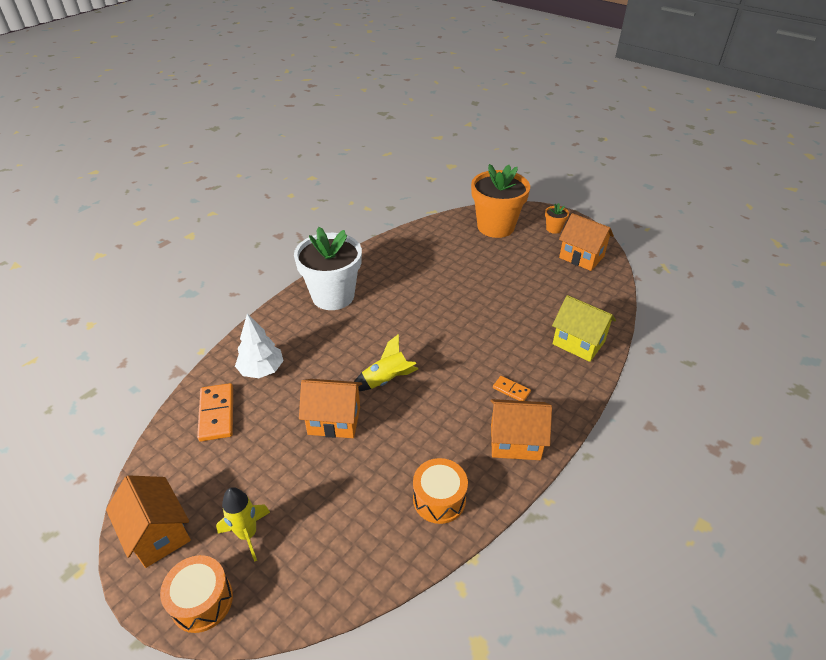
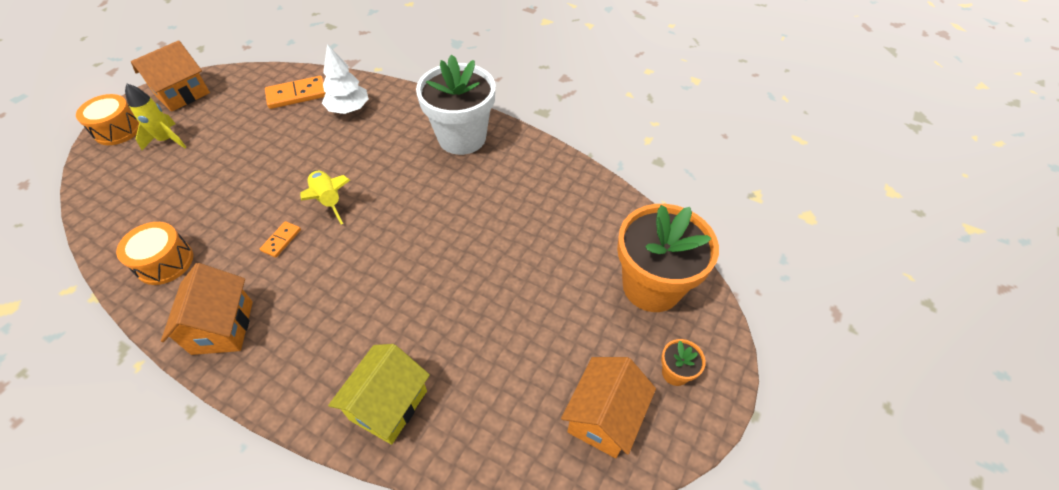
camera: 80 degrees right, 10 degrees up
(334, 420) = (278, 170): orange house -> none
(511, 390) = (303, 320): orange domino -> orange domino (281, 240)

